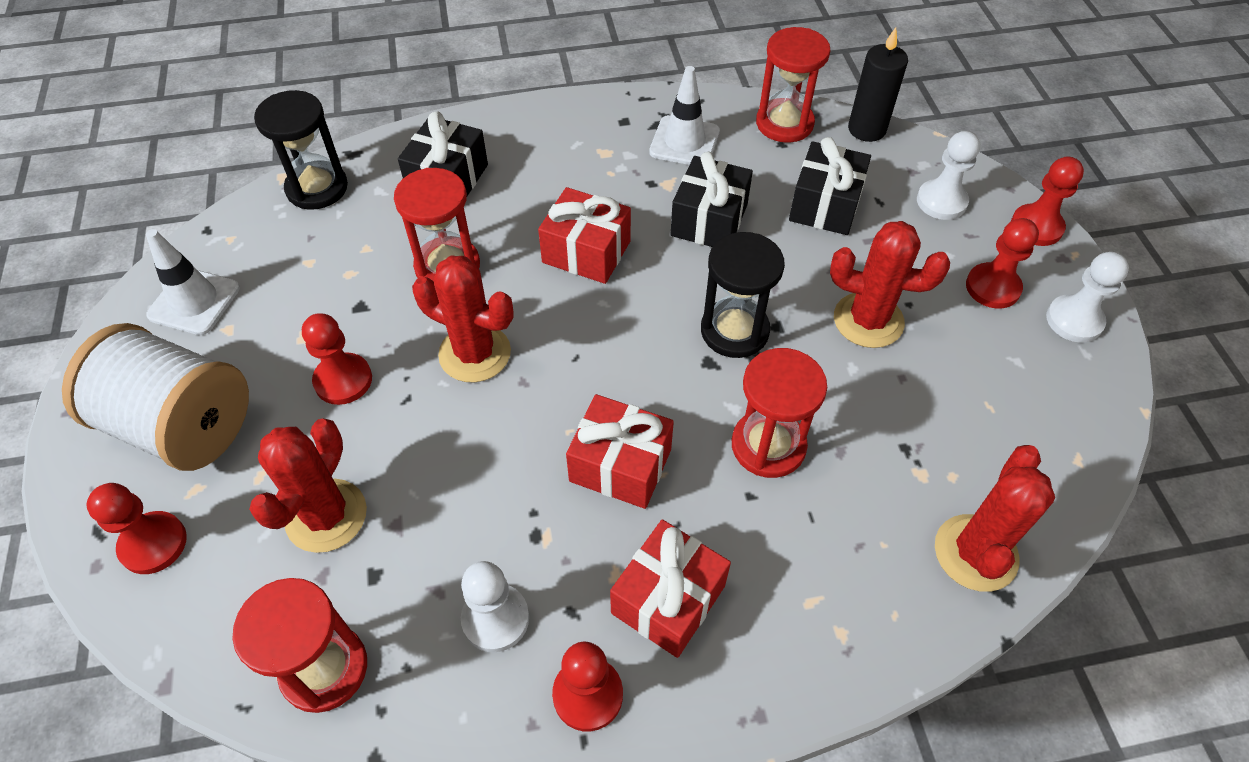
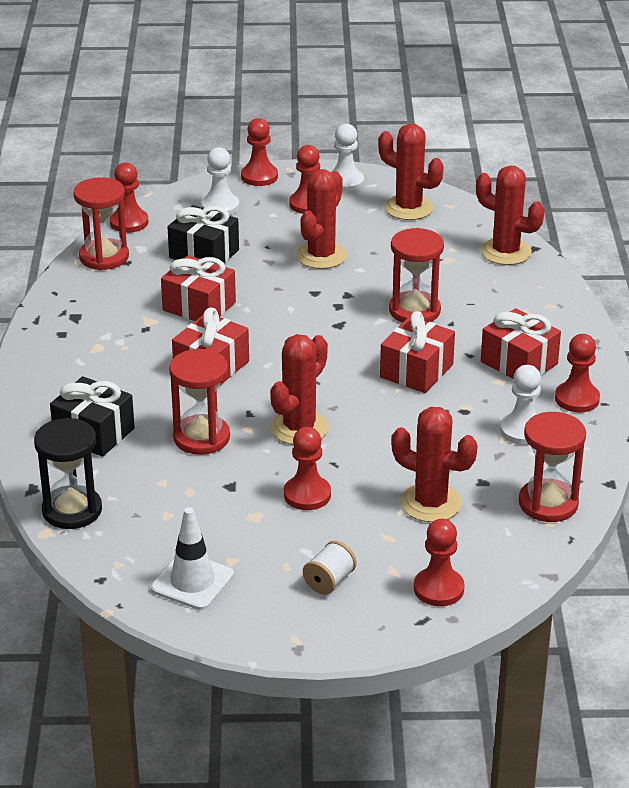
camera: 80 degrees left, 20 degrees down
(181, 425) = (329, 581): white spool -> white spool, size x0.41
(684, 142) = (103, 306): white traffic cone -> none
(709, 220) = (199, 306): black gift -> red gift
(734, 331) = (313, 310): black hourglass -> none
(866, 129) = (129, 222): black candle -> red pawn
(1042, 405) = (408, 208): none -> red cactus

